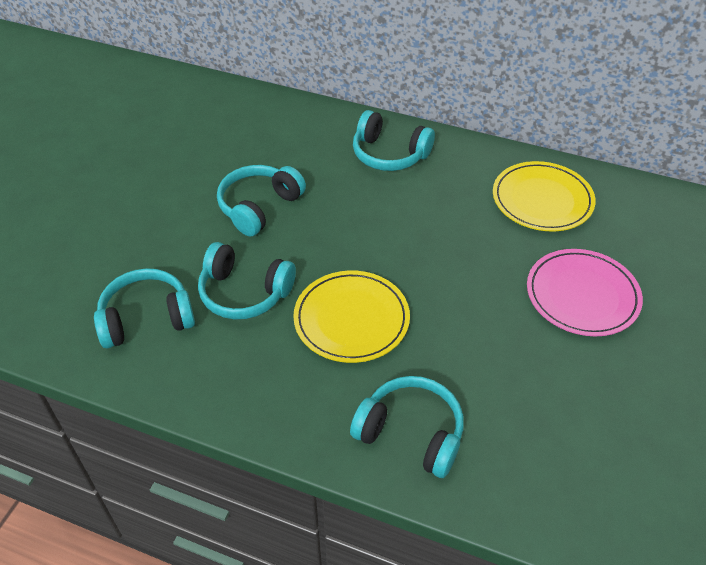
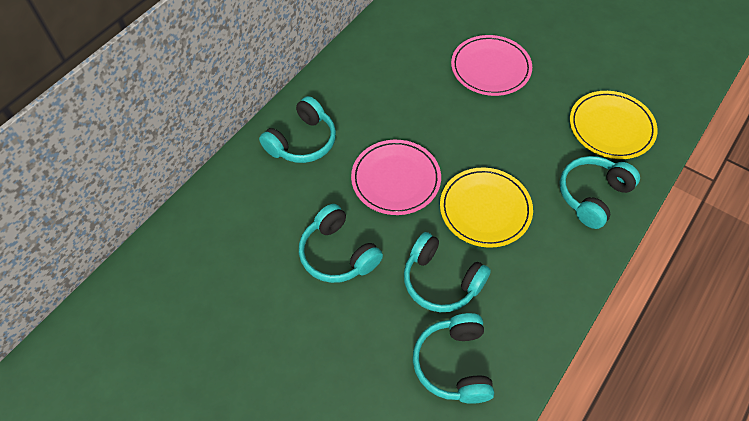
camera: 75 degrees left, 10 degrees up
(244, 293) = (441, 281): turquoise headphones -> turquoise headphones turned 90 degrees clockwise
(366, 234) = (396, 179): none -> pink plate
(542, 200) = (391, 59): yellow plate -> yellow plate (611, 127)

